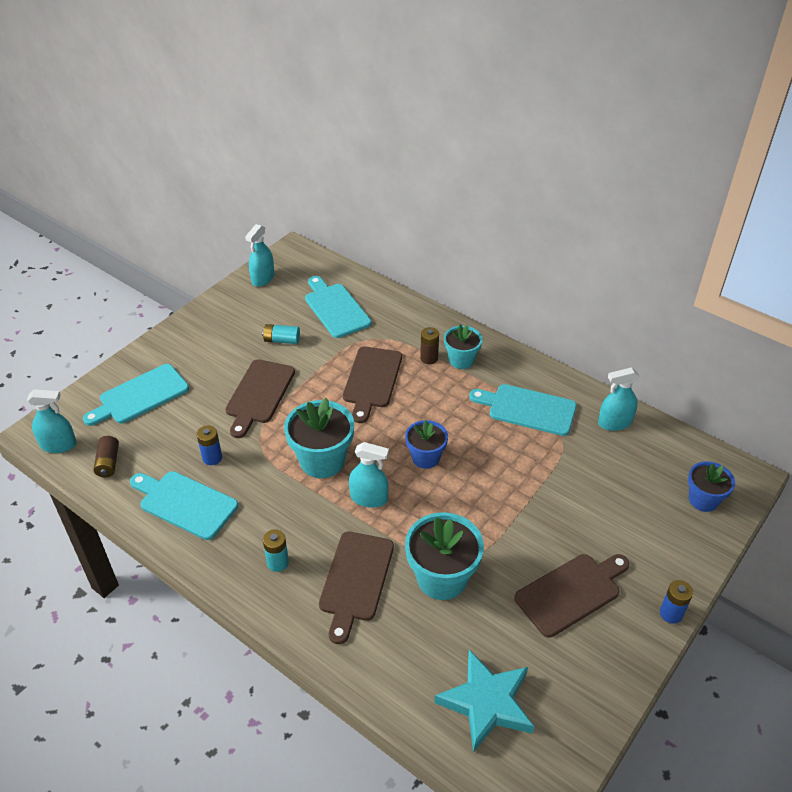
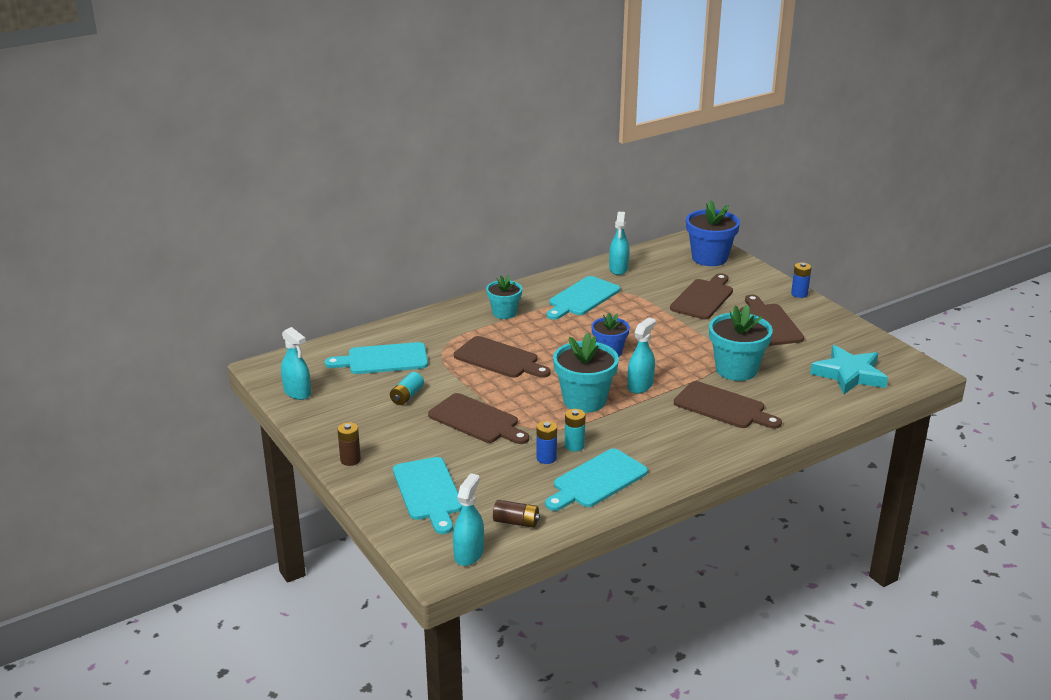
camera: 70 degrees left, 15 degrees down
(278, 562) = (689, 440): turquoise battery -> turquoise battery (574, 446)
(429, 358) = (490, 327): brown battery -> brown battery (350, 460)
(594, 514) = (703, 298): none -> brown cutting board
(703, 500) = (709, 258): blue flower pot -> blue flower pot, size x1.60

